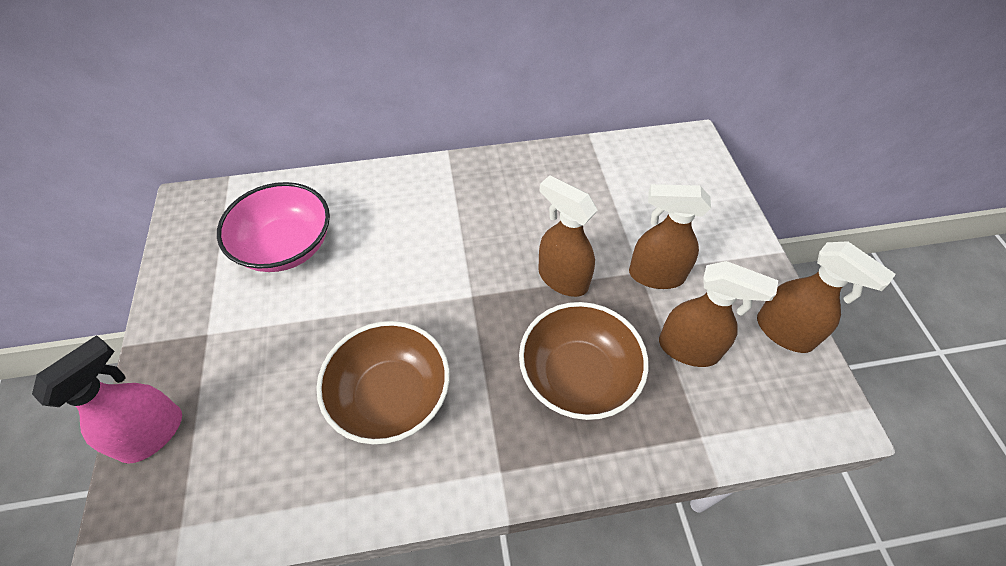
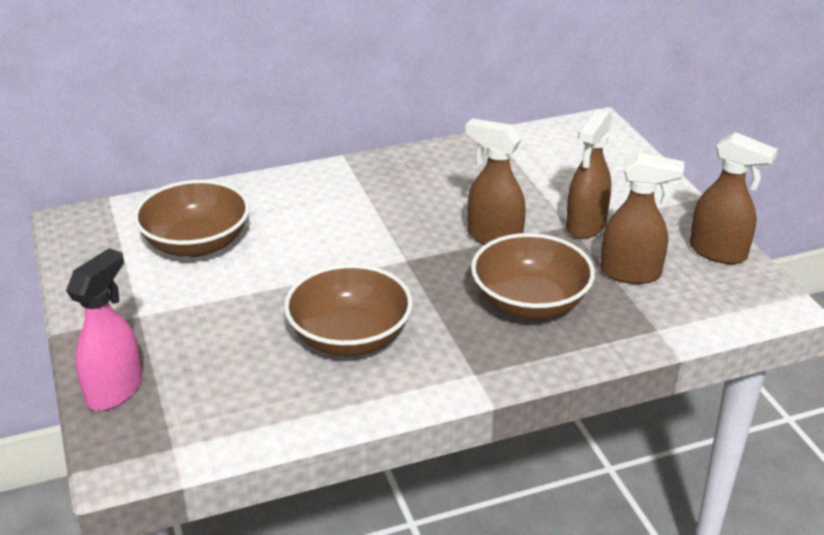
camera: 10 degrees left, 20 degrees down
(286, 246) = (196, 244): pink bowl -> brown bowl
(655, 275) = (585, 226): brown spray bottle -> brown spray bottle turned 60 degrees counterclockwise

